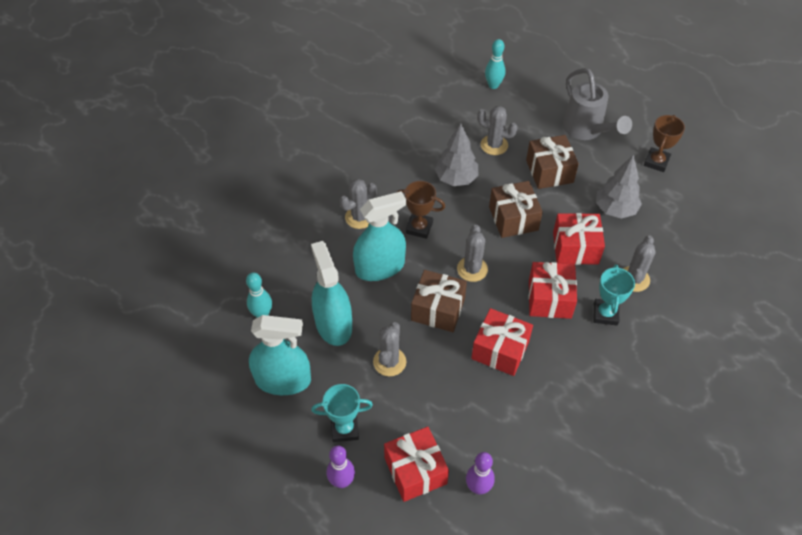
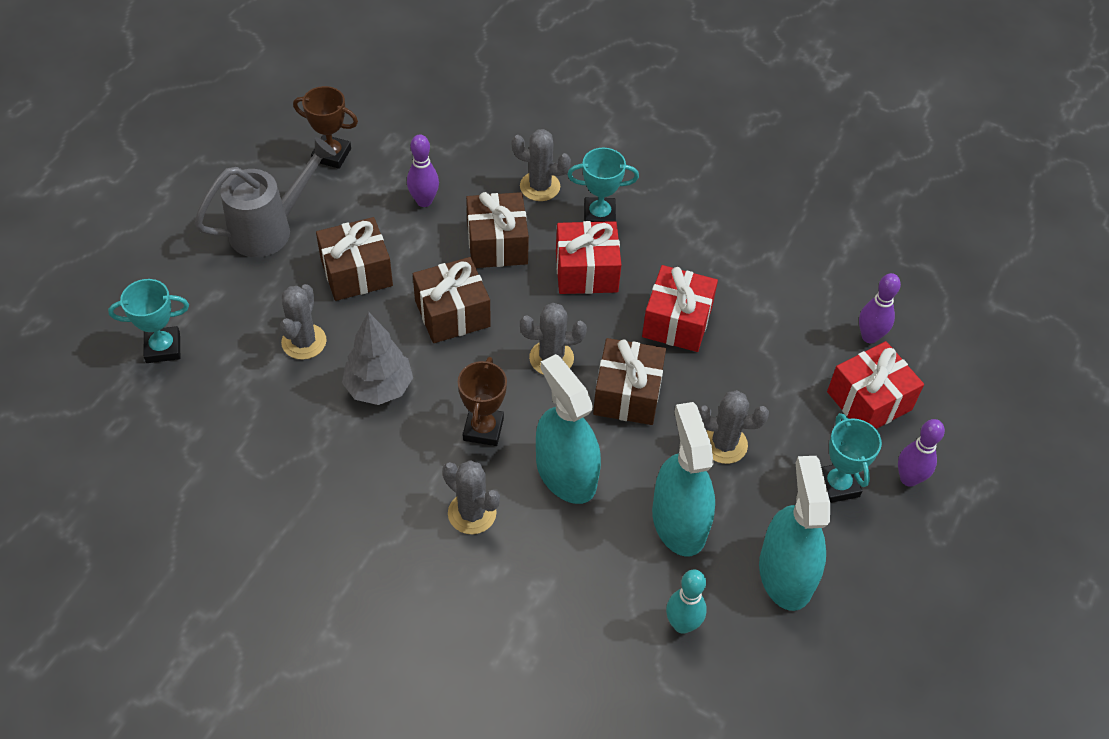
camera: 100 degrees left, 0 degrees up
(333, 324) = (679, 522): turquoise spray bottle -> turquoise spray bottle turned 105 degrees clockwise
(493, 85) = (163, 348): turquoise bowling pin -> turquoise trophy
(575, 248) = (497, 244): red gift -> brown gift
(615, 209) = (424, 201): grey tree -> purple bowling pin

